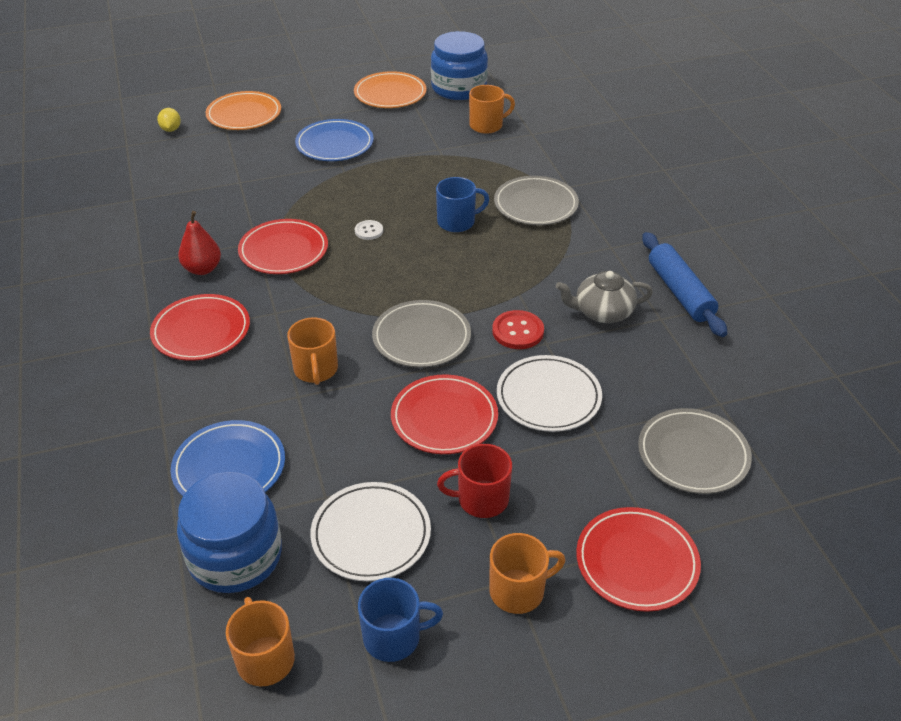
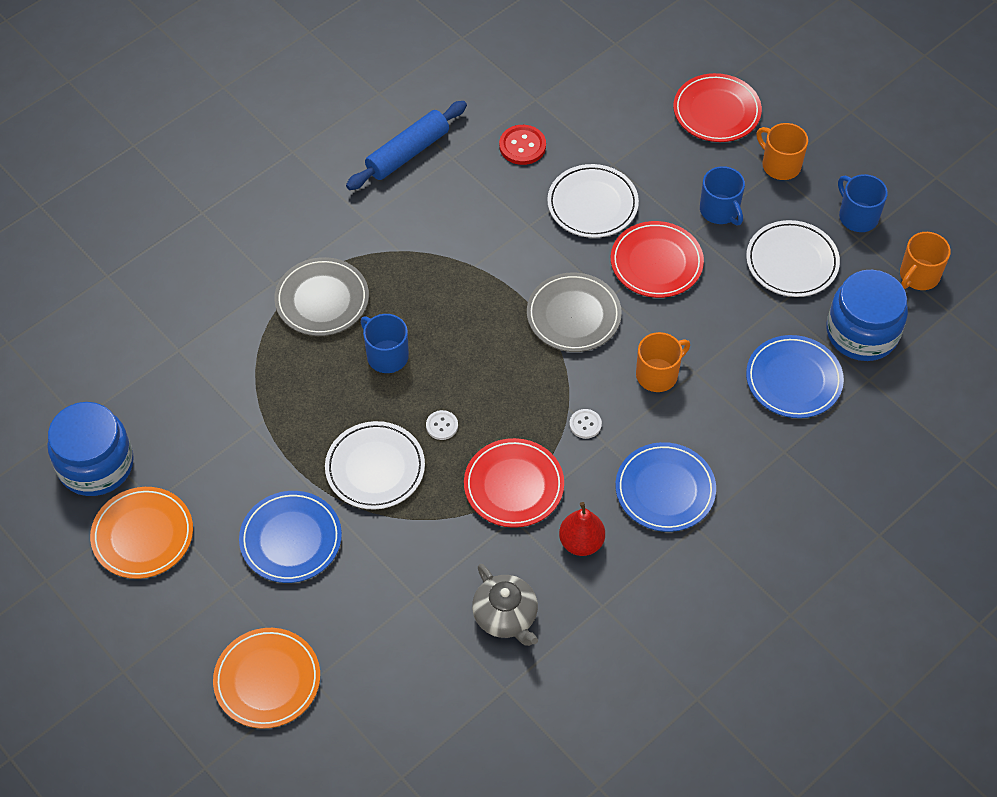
camera: 115 degrees left, 15 degrees up
(171, 129) = (341, 747): yellow lemon -> none
(201, 331) = (665, 489): red plate -> blue plate
(304, 306) = (585, 424): none -> white button
(359, 191) = (375, 468): none -> white plate
(481, 499) = (720, 210): red mug -> blue mug
(487, 125) = (178, 400): orange mug -> none
(518, 331) = (525, 250): red button -> red button (522, 146)
(602, 312) = (466, 199): grey teapot -> grey teapot (506, 616)
(693, 454) = (600, 103): grey plate -> none

